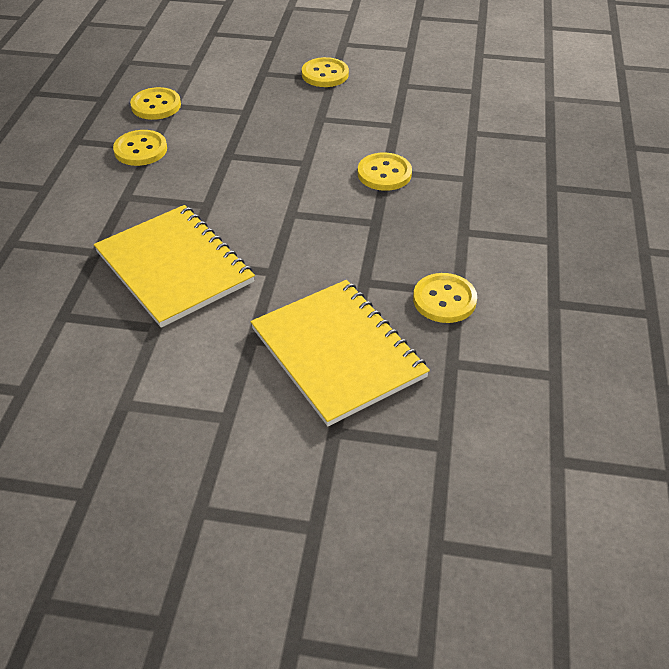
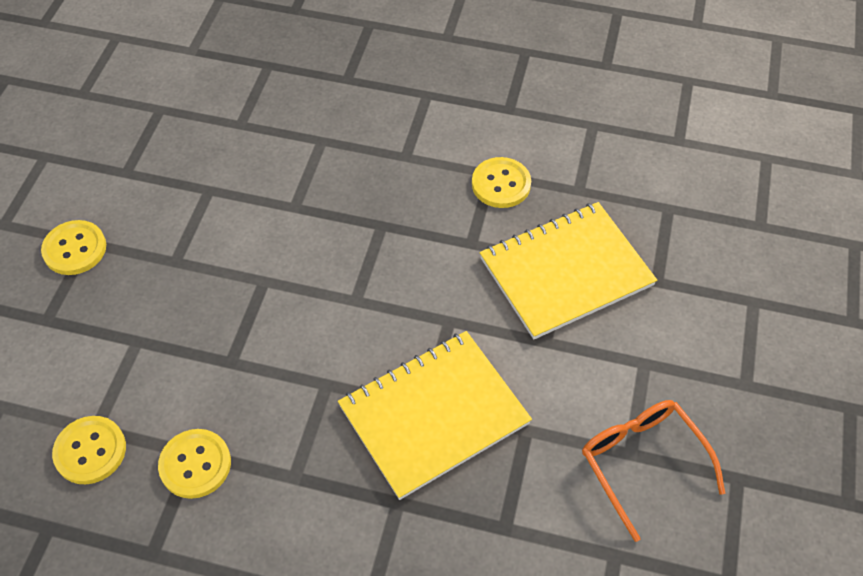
camera: 85 degrees left, 10 degrees up
(112, 412) = (642, 462): none -> orange glasses
(384, 173) = (300, 209): yellow button -> none

